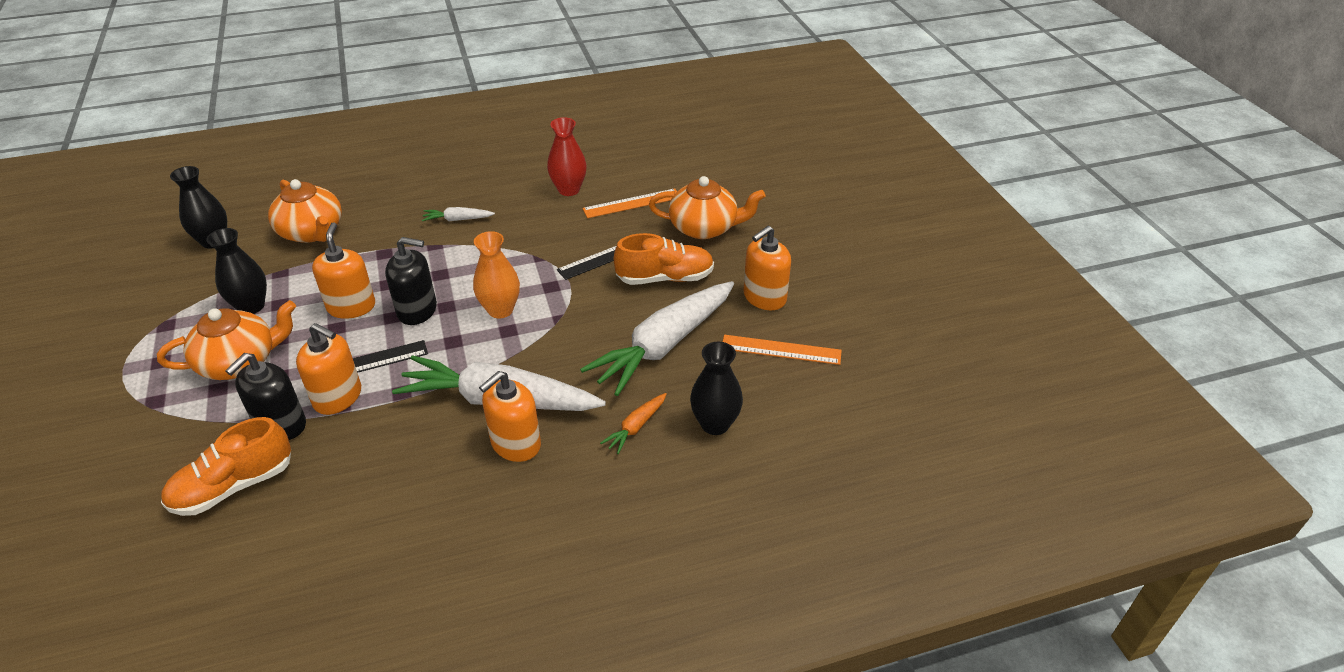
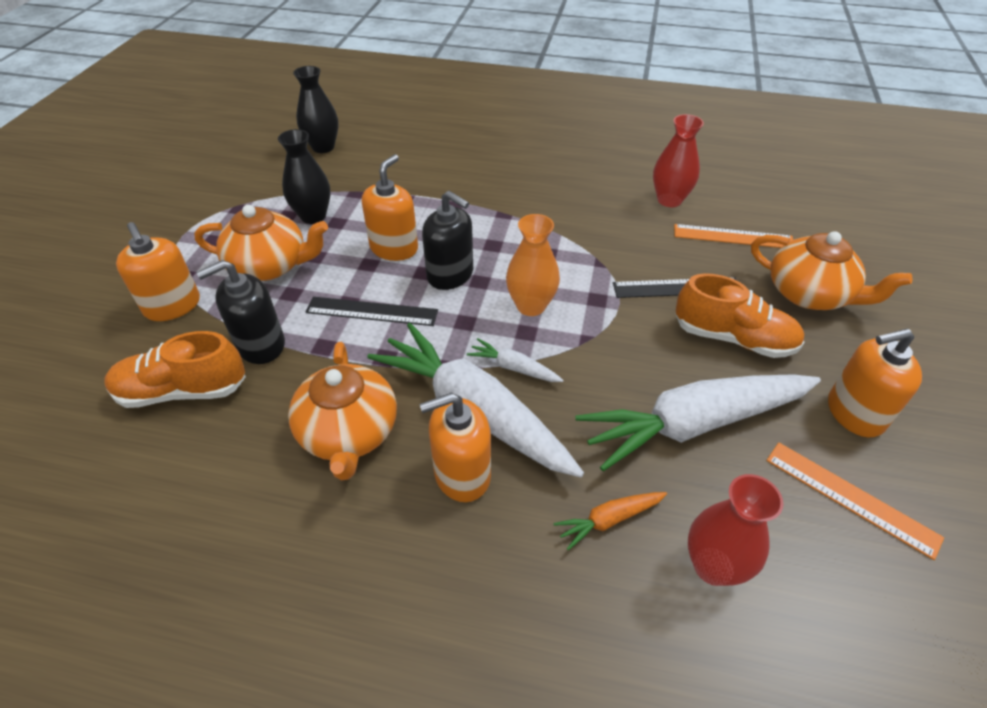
camera: 30 degrees right, 5 degrees up
(312, 232) = (405, 164): orange teapot -> orange teapot (349, 433)
(338, 397) = (326, 337): orange soap dispenser -> orange soap dispenser (172, 306)
(457, 219) = (540, 195): white carrot -> white carrot (513, 368)
(715, 424) = (713, 566): black vase -> red vase

